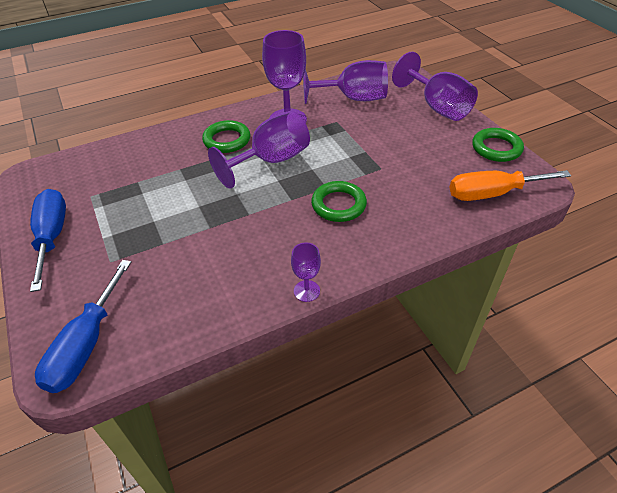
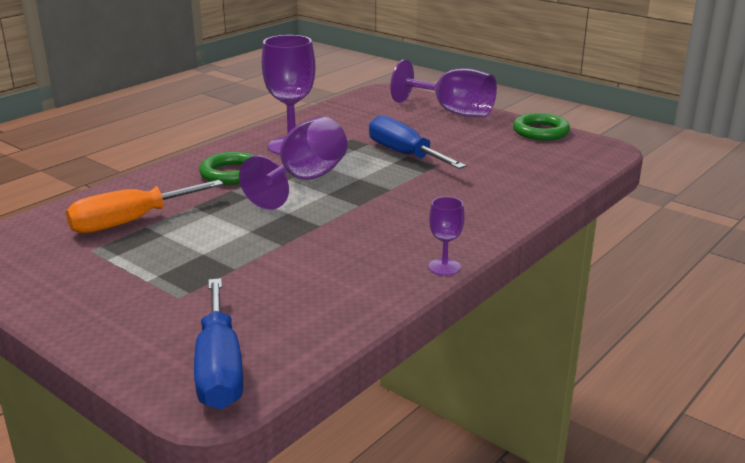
camera: 25 degrees left, 20 degrees down
(52, 236) = (72, 294): blue screwdriver -> blue screwdriver (404, 154)
(338, 205) = (416, 199): green ring -> none
(353, 98) = (353, 119): purple goblet -> none
(492, 194) = (566, 163): orange screwdriver -> orange screwdriver (130, 222)

